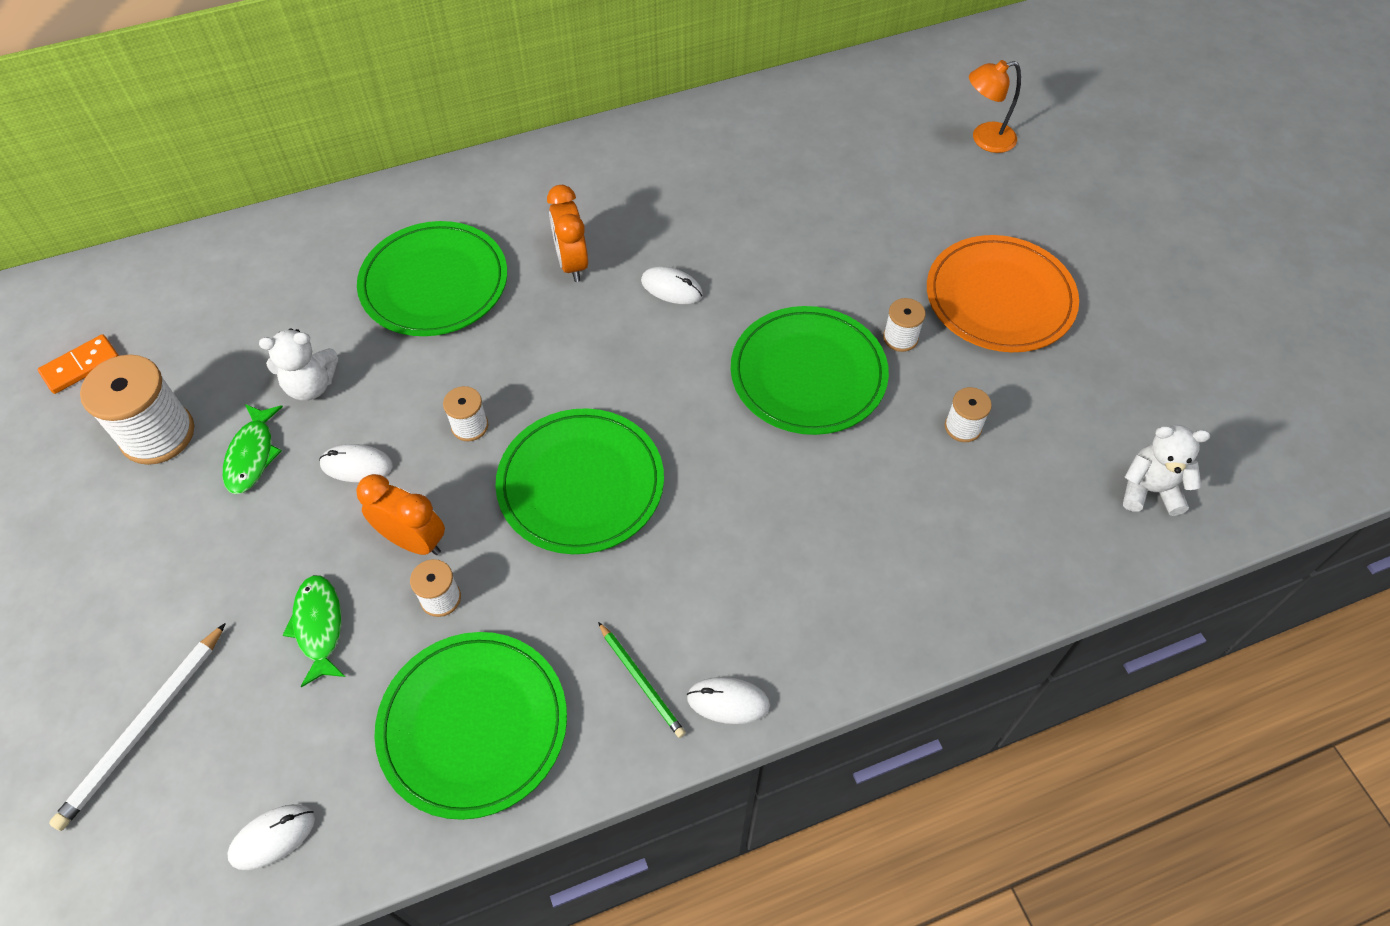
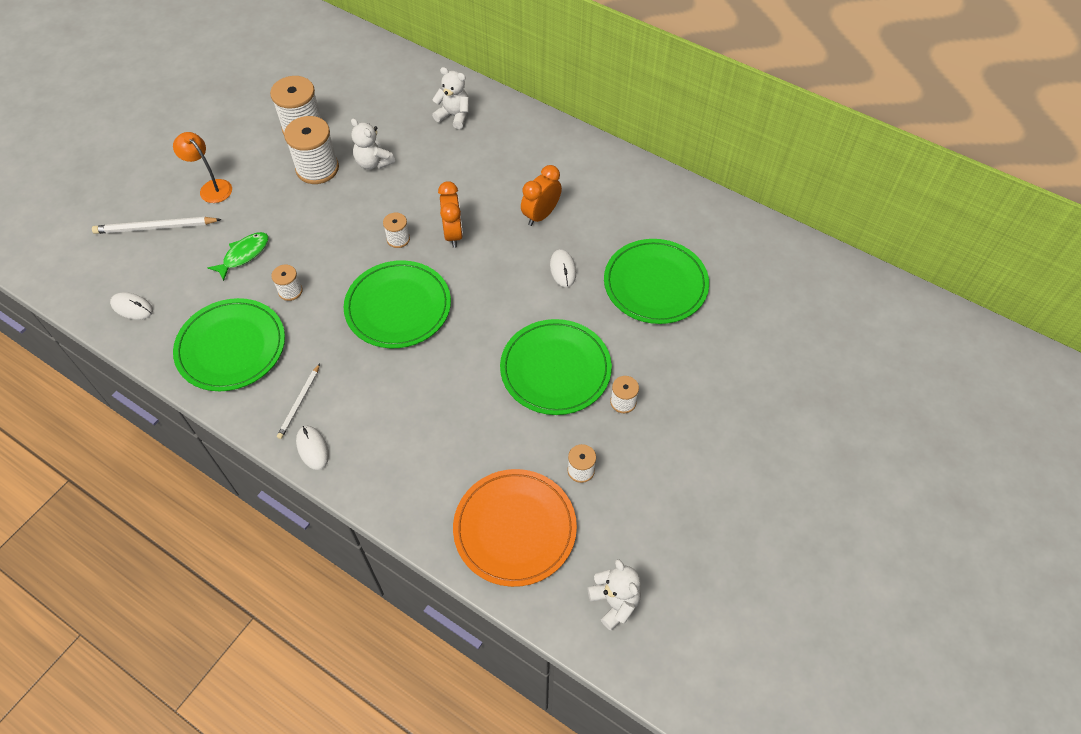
camera: 55 degrees right, 0 degrees up
(81, 366) = (319, 76): orange domino -> none
(252, 455) = (317, 168): green fish -> white spool
(325, 259) = (454, 116): none -> white teddy bear
(357, 465) = (341, 210): white mouse -> none
(413, 541) = (315, 260): orange clock -> orange clock (453, 234)
(434, 283) = (476, 167): green plate -> green plate (655, 284)
(641, 681) = (299, 403): green pencil -> white pencil
(985, 139) = (840, 363): orange lamp -> orange lamp (211, 187)
(999, 298) = (703, 440): orange plate -> orange plate (515, 529)

